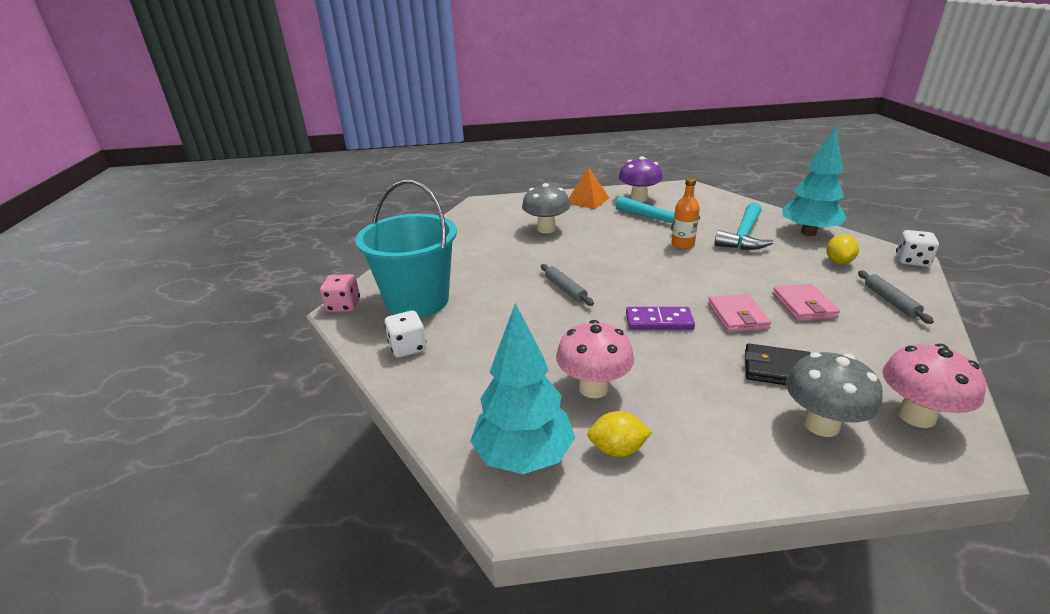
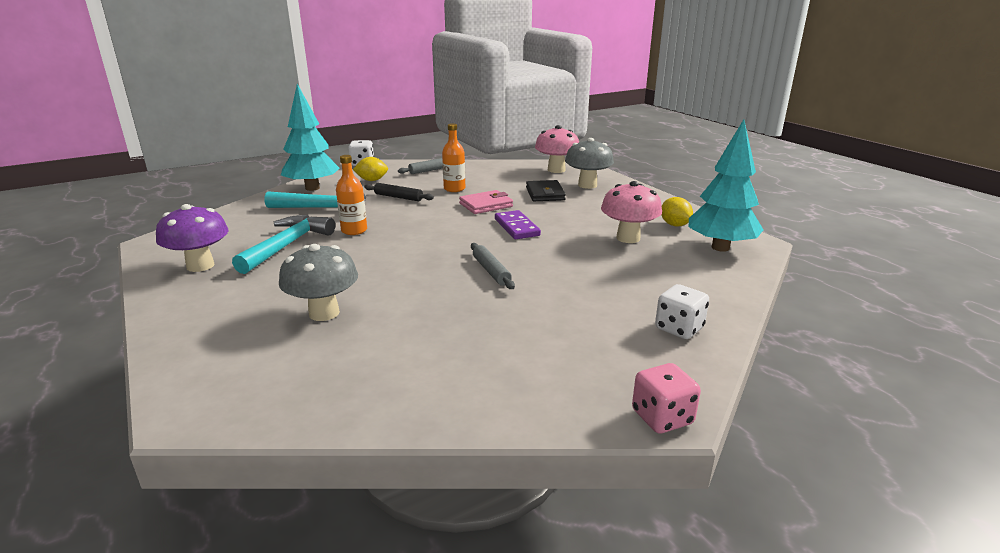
camera: 115 degrees left, 5 degrees down
(417, 301) = (591, 356): turquoise bucket -> none
(565, 289) = (491, 271): grey rolling pin -> grey rolling pin turned 60 degrees counterclockwise
(587, 200) = (199, 301): orange pyramid -> none
(774, 270) = (398, 197): none -> black rolling pin
(803, 306) = (454, 189): pink wallet -> orange bottle

